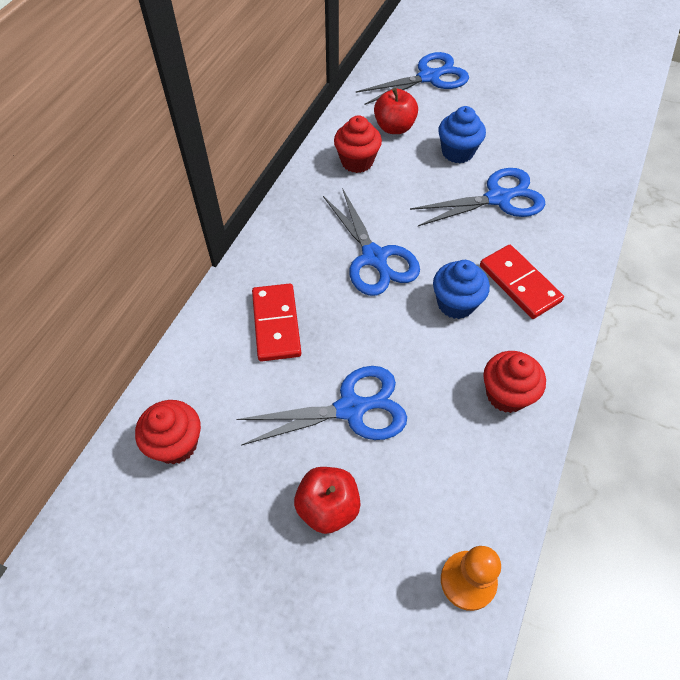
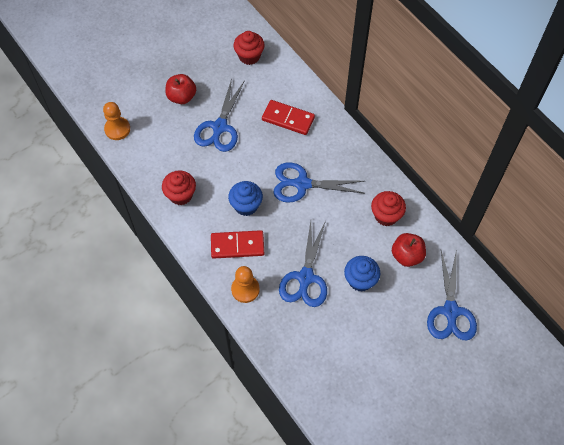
camera: 120 degrees right, 5 degrees up
(566, 247) = (245, 289): none -> orange pawn

